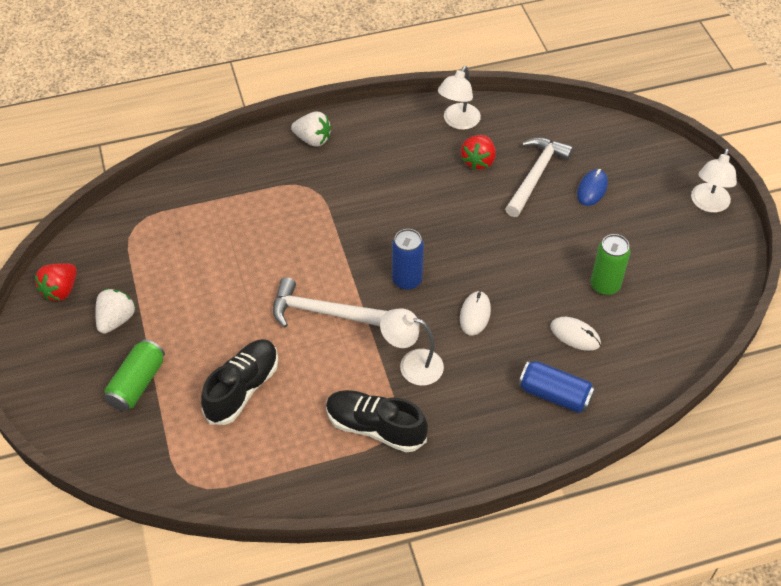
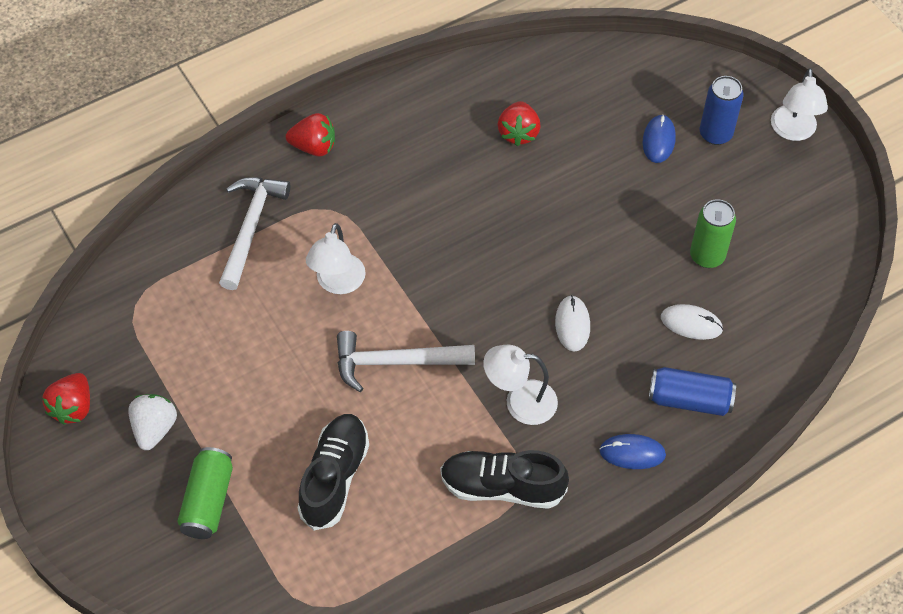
camera: 15 degrees left, 5 degrees up
(313, 139) = (314, 147): white strawberry -> red strawberry
(407, 280) = (482, 300): blue can -> blue can (715, 134)
(458, 122) = (479, 88): white lamp -> white lamp (338, 283)
(492, 426) = (632, 453): none -> blue mouse
(536, 175) = (590, 137): white hammer -> white hammer (251, 227)

